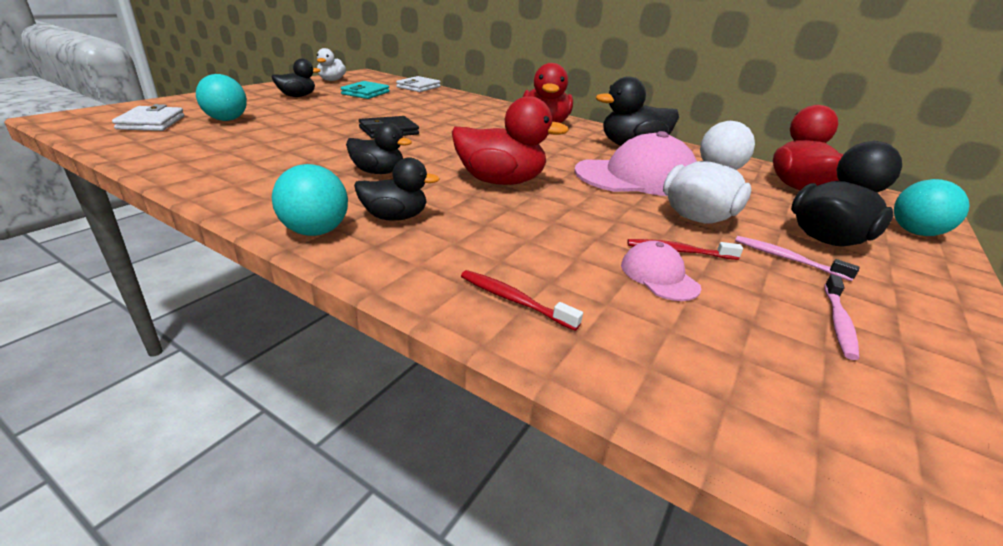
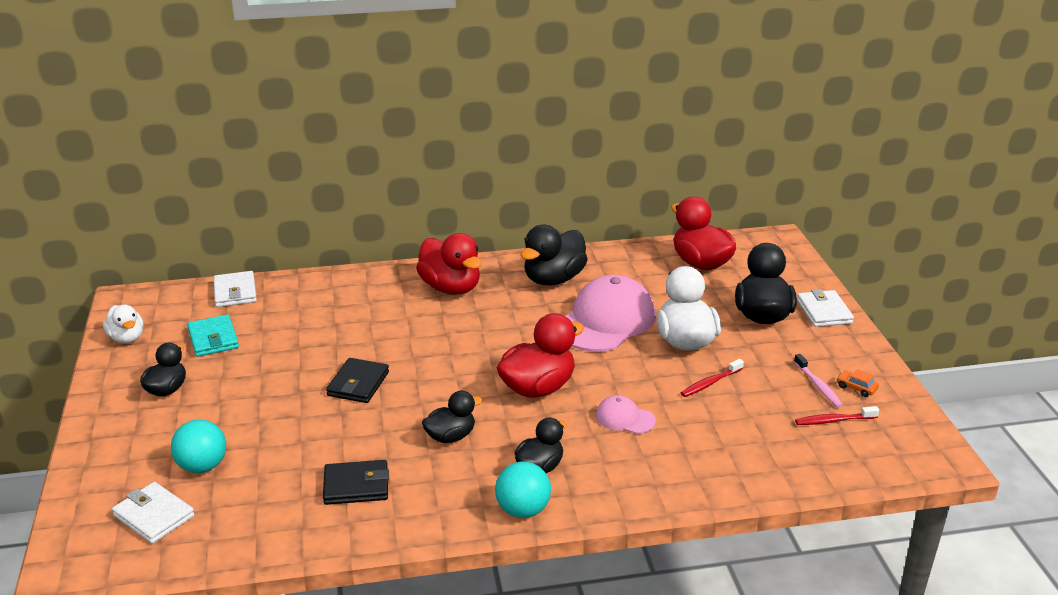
camera: 40 degrees left, 0 degrees up
(262, 162) = (356, 486): none -> black wallet
(514, 300) = (687, 475): red toothbrush -> red toothbrush (834, 420)
(659, 276) = (723, 410): pink cap -> pink cap (624, 418)
(787, 259) = (760, 350): pink toothbrush -> none
(910, 356) = (856, 388): none -> orange car
(914, 232) = (794, 277): turquoise ball -> none
(930, 270) = (824, 312): none -> white wallet

